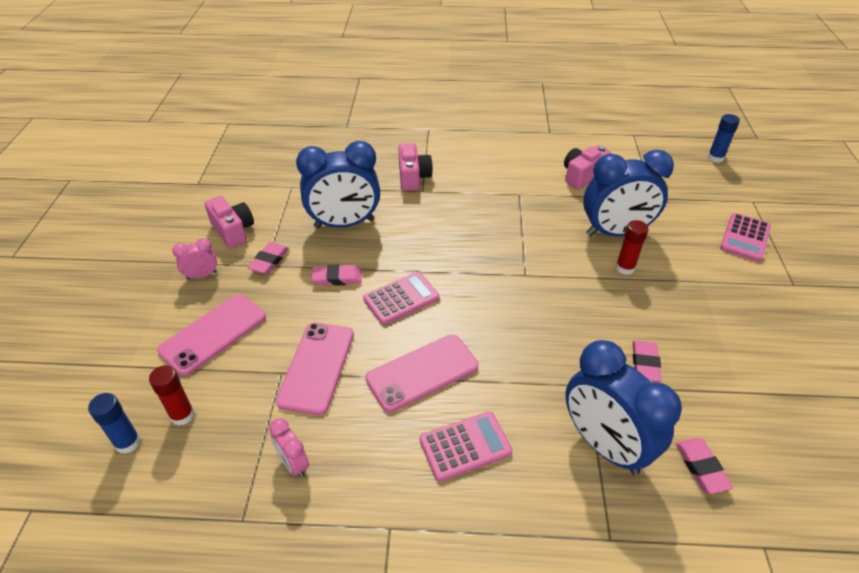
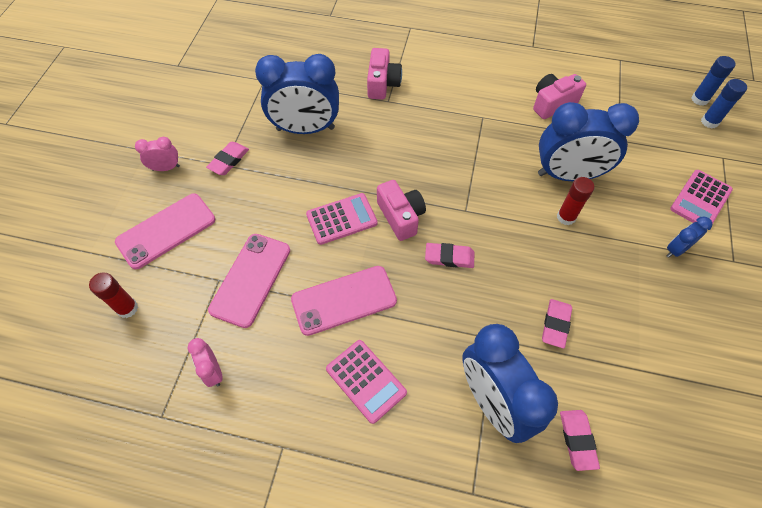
camera: 10 degrees right, 15 degrees up
(128, 442) = (79, 327): blue glue stick -> blue glue stick (709, 122)
(233, 231) = (201, 123): pink camera -> pink camera (401, 216)
(337, 278) = (287, 188): pink eraser -> pink eraser (449, 257)
(465, 446) = (366, 381): pink calculator -> pink calculator turned 60 degrees clockwise
(737, 282) = (676, 249): none -> blue clock

